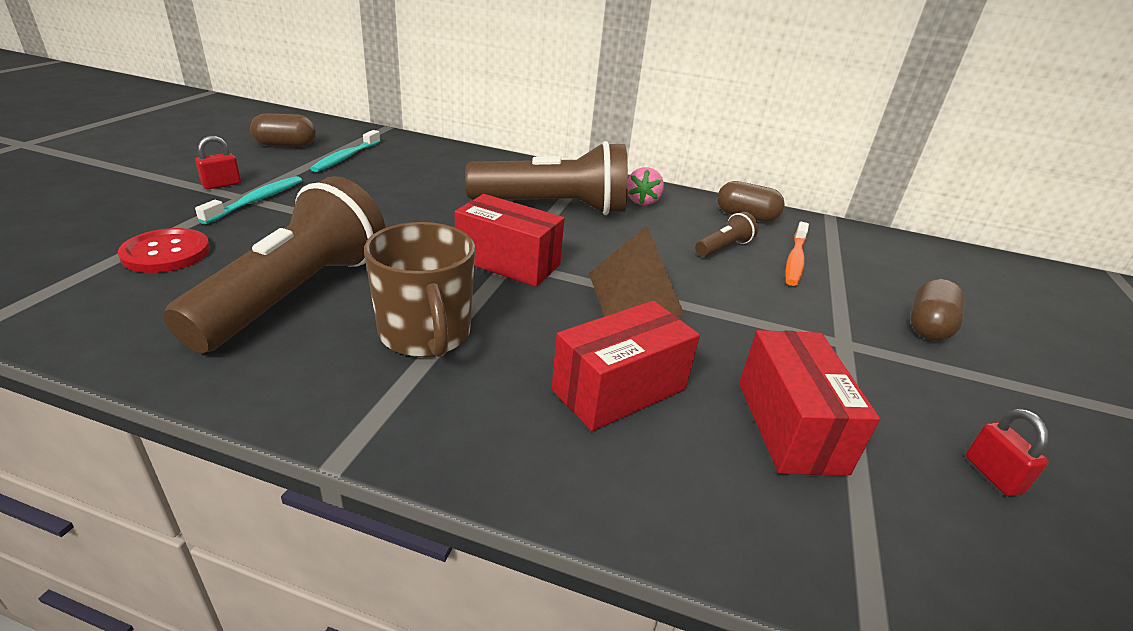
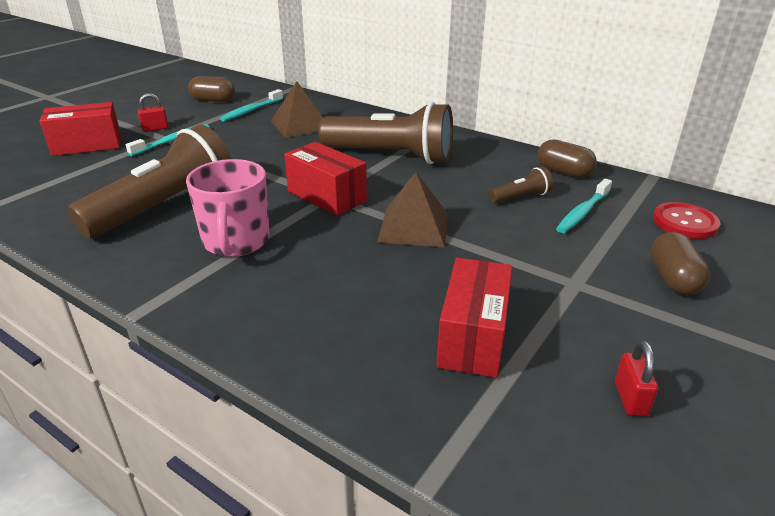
camera: 20 degrees right, 0 degrees up
(166, 253) = (99, 174): red button -> red button (684, 222)
(420, 173) = (300, 125): none -> brown pyramid
(425, 334) = (236, 241): brown mug -> pink mug
(619, 389) = (352, 294): red box -> red box (87, 145)
(642, 201) = (473, 154): pink strawberry -> none
(795, 260) = (583, 212): orange toothbrush -> turquoise toothbrush
(928, 326) = (673, 279): brown capsule -> brown capsule turned 45 degrees counterclockwise

